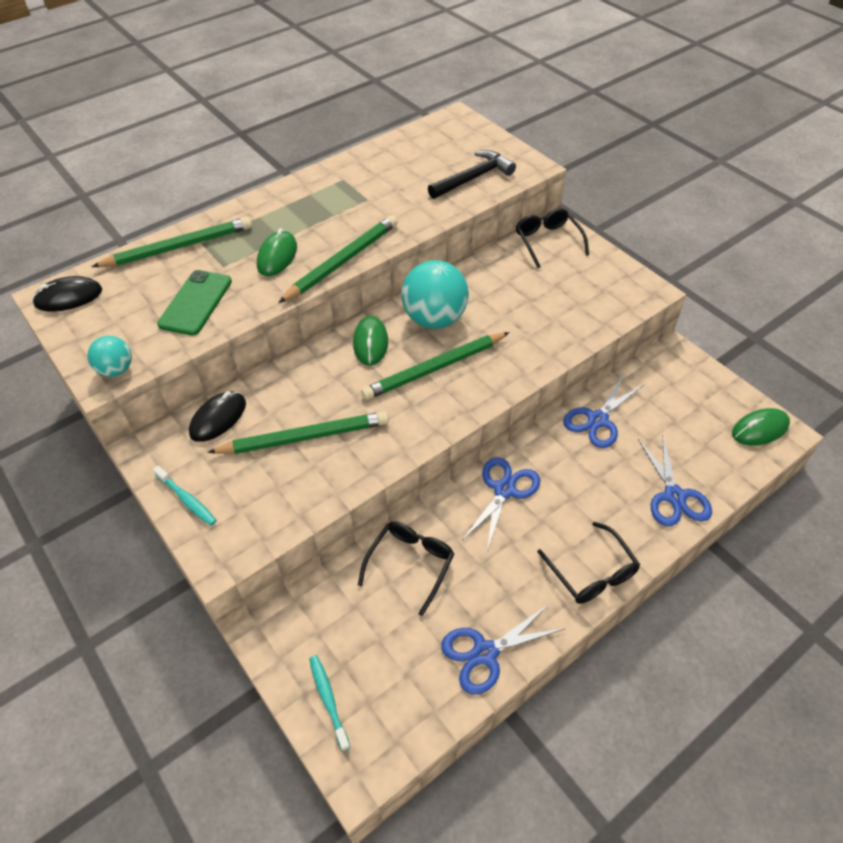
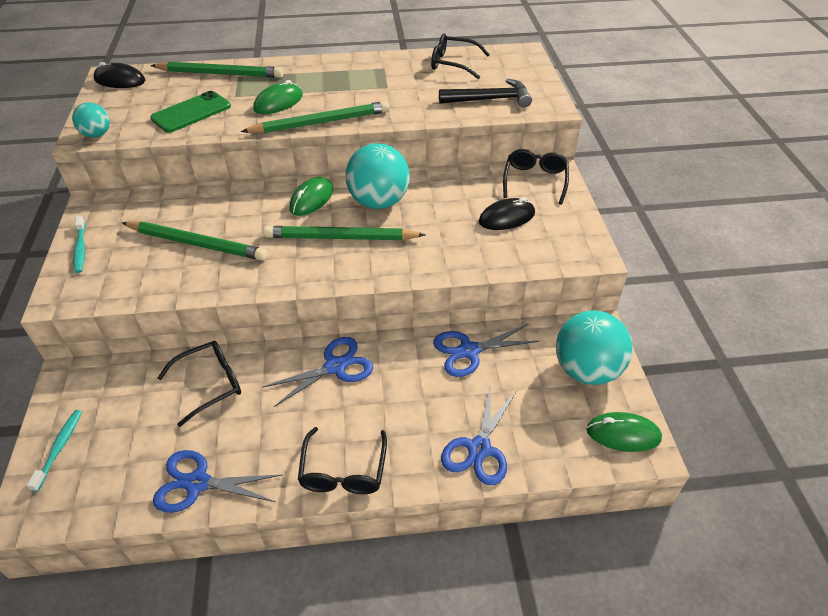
camera: 30 degrees right, 5 degrees down
(218, 418) = (155, 205): black mouse -> black mouse (506, 218)
(404, 151) = (453, 63): none -> black glasses
(695, 391) = (586, 370): none -> turquoise ball

